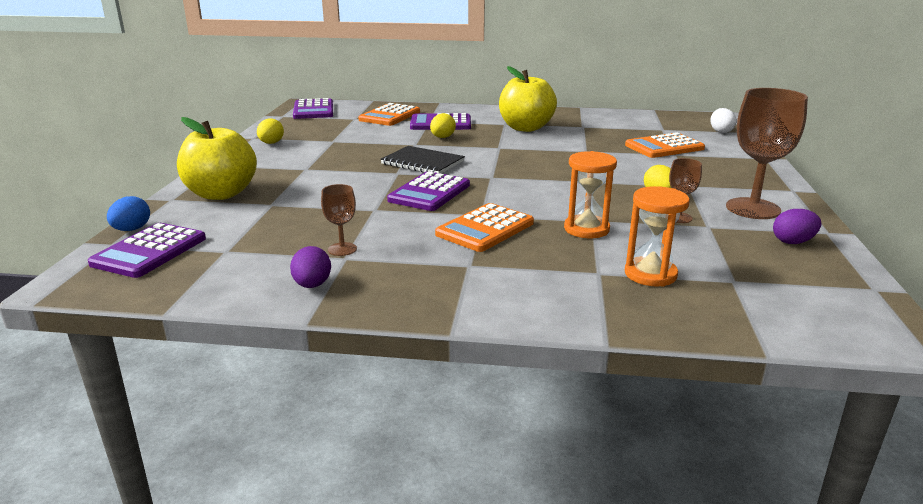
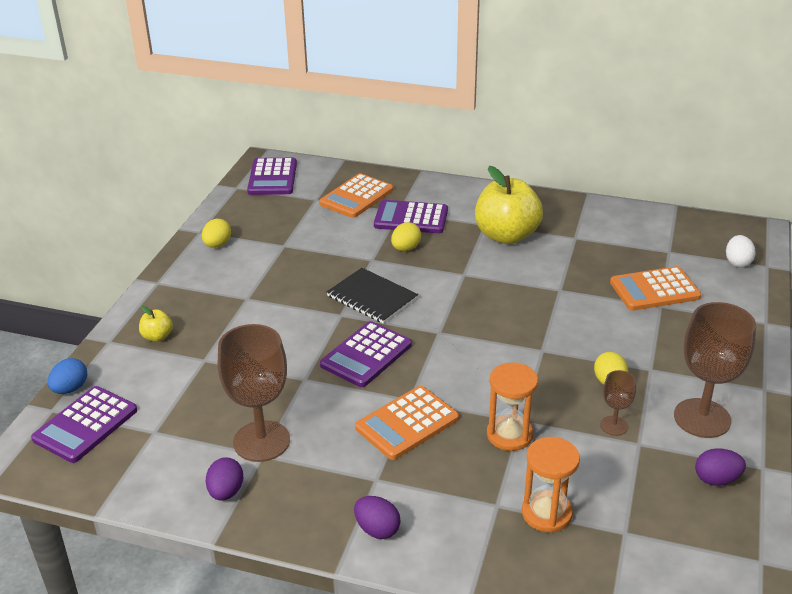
camera: 10 degrees right, 10 degrees up
(221, 194) = (157, 337): yellow apple -> yellow apple, size x0.44
(342, 249) = (261, 441): brown goblet -> brown goblet, size x2.04
(484, 298) = (377, 529): none -> purple egg

